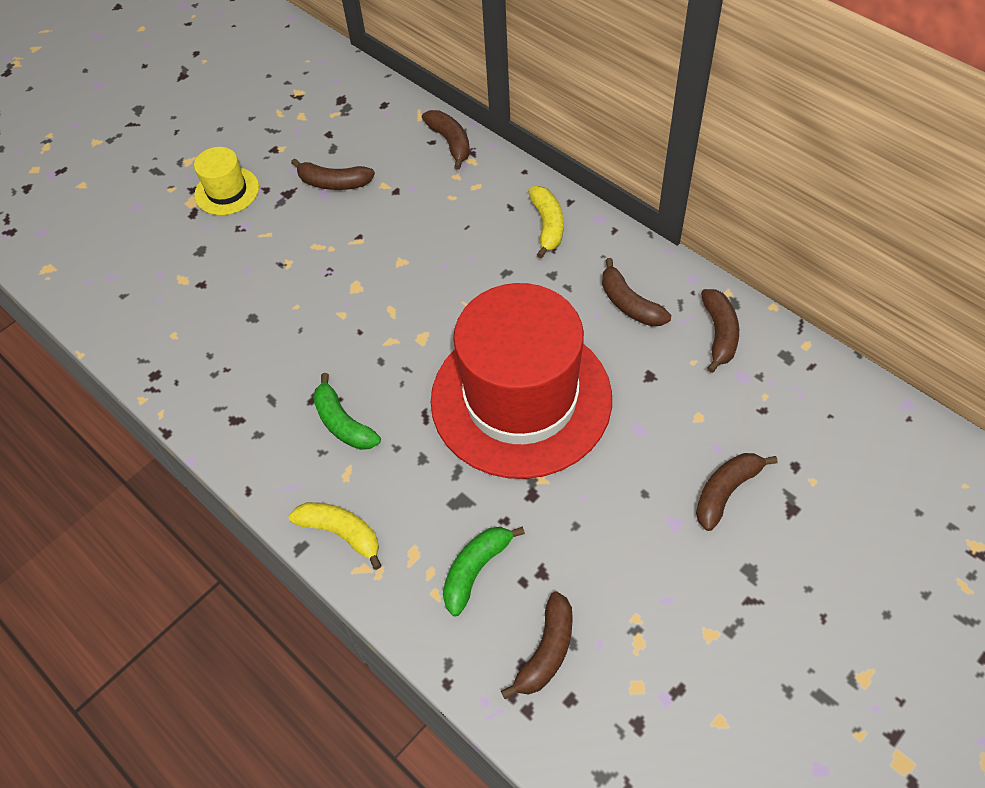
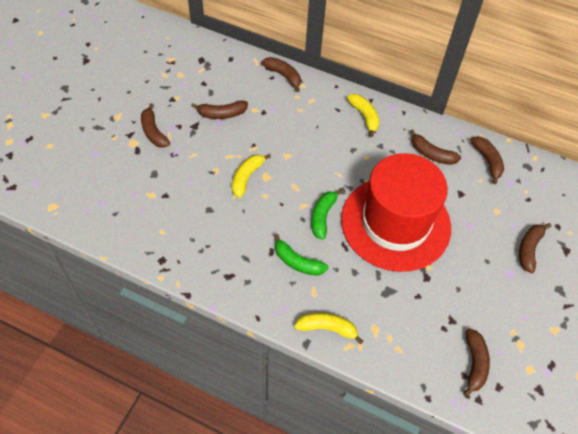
camera: 25 degrees left, 0 degrees up
(227, 191) = (153, 132): yellow hat -> brown banana
(327, 282) = (247, 177): none -> yellow banana
(476, 570) = (415, 329): green banana -> green banana (322, 216)

